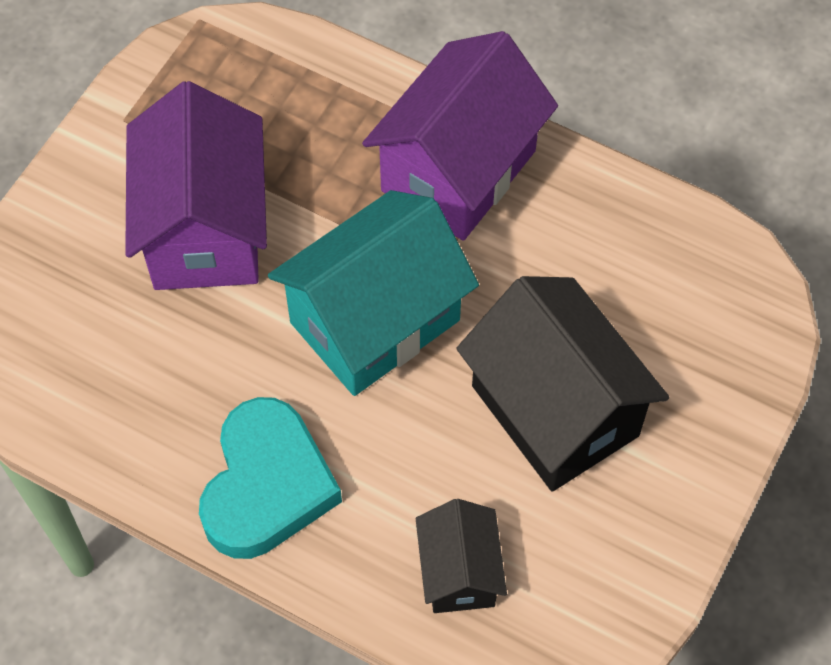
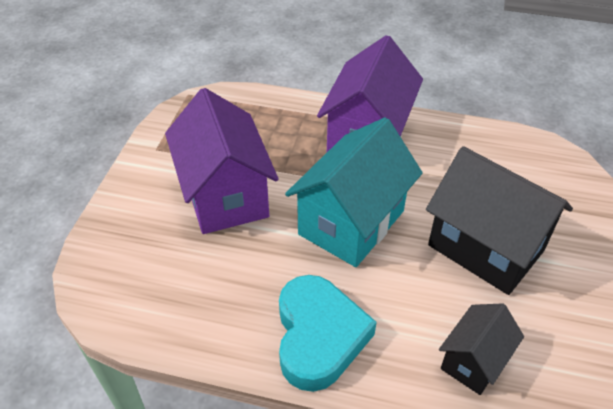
camera: 15 degrees left, 15 degrees down
(459, 572) = (474, 361): black house -> black house turned 60 degrees clockwise

